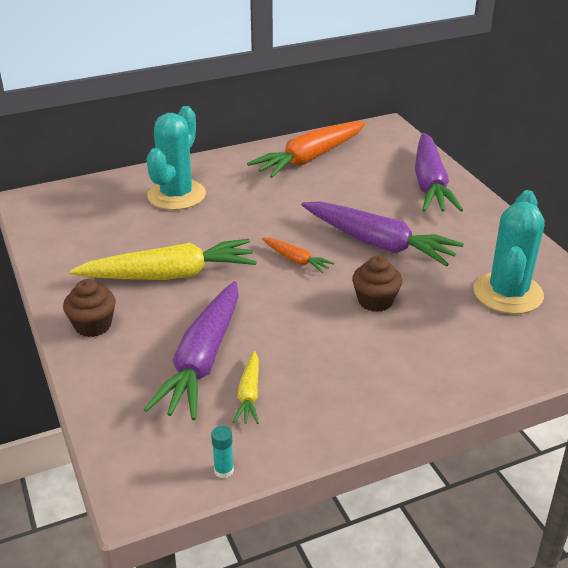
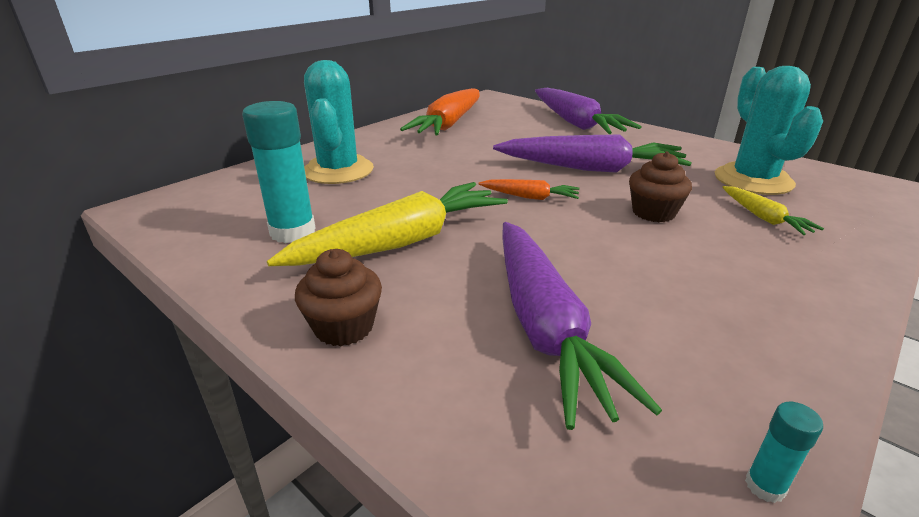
camera: 25 degrees left, 5 degrees down
(108, 247) = (293, 232): none -> turquoise glue stick
(249, 394) = (653, 350): yellow carrot -> yellow carrot (763, 218)

